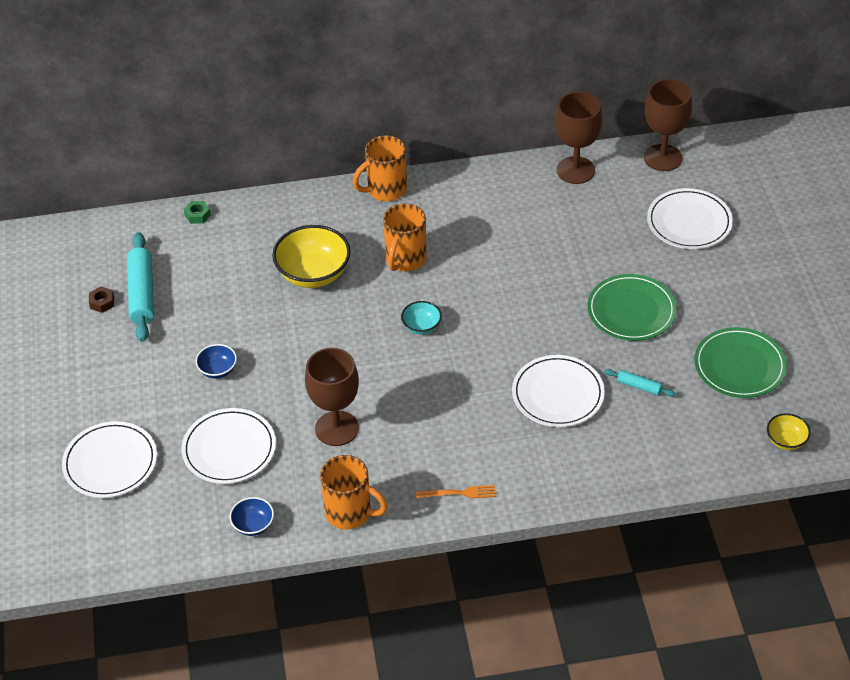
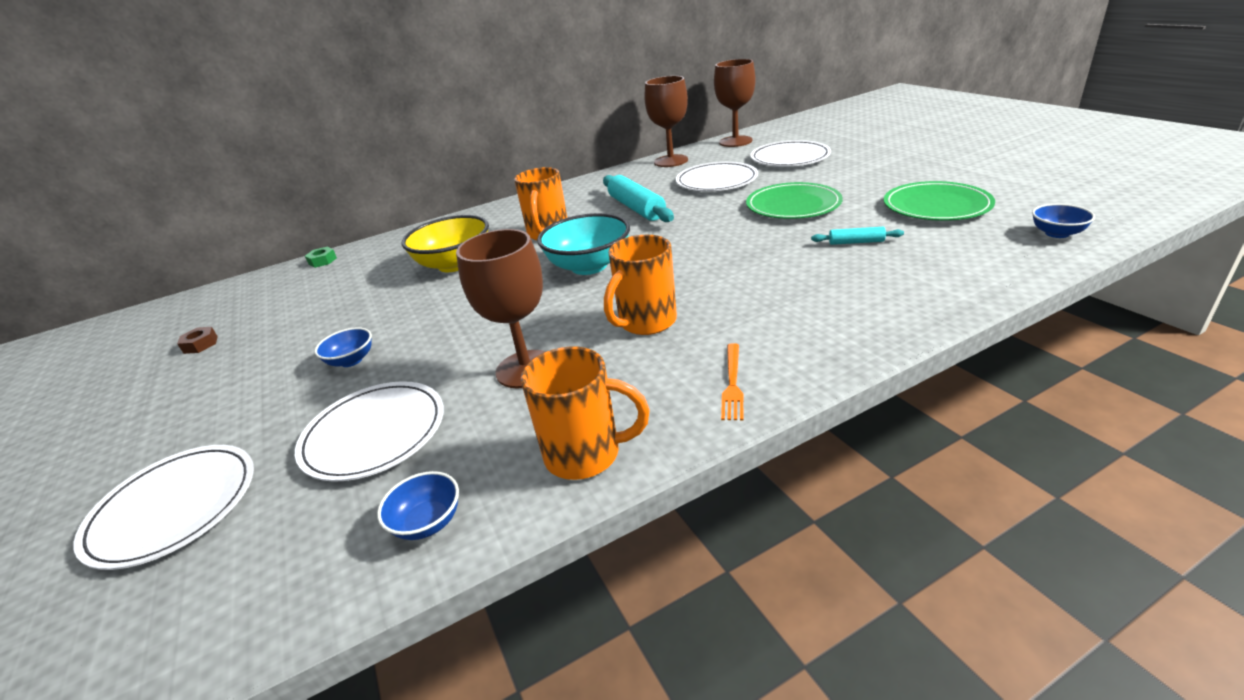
camera: 15 degrees left, 15 degrees down
(142, 294) = (253, 325): turquoise rolling pin -> turquoise rolling pin (636, 208)
(385, 190) = (509, 206): orange mug -> orange mug (646, 322)
(421, 326) = (589, 266): turquoise bowl -> turquoise bowl, size x1.97
(459, 493) = (732, 383): orange fork -> orange fork turned 120 degrees clockwise
(558, 394) = (776, 269): white plate -> white plate (716, 181)
(786, 441) = (1057, 233): yellow bowl -> blue bowl

